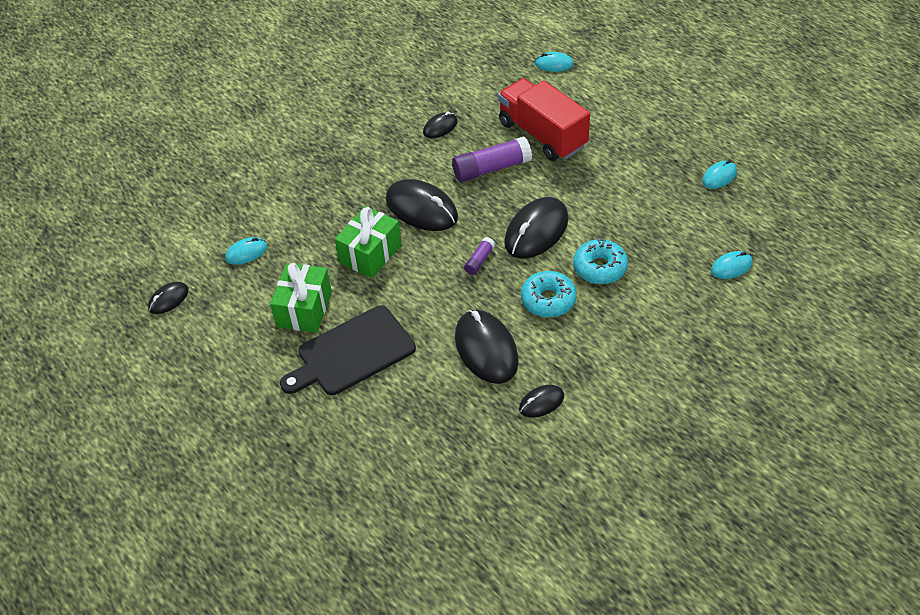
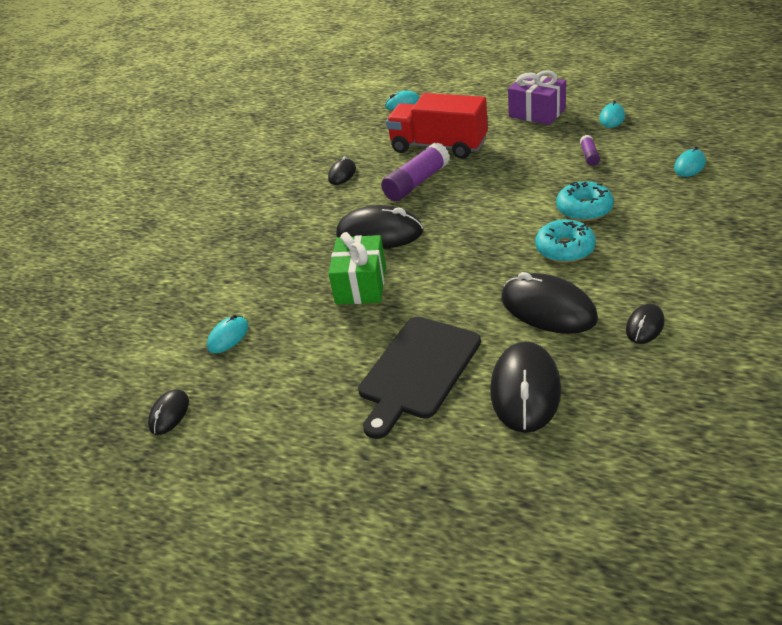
camera: 25 degrees left, 10 degrees down
(304, 309) = (332, 356): green gift -> none
(479, 260) = (472, 247): purple glue stick -> purple glue stick (589, 156)
(536, 231) = (501, 207): black mouse -> black mouse (525, 390)
(659, 136) = (537, 113): none -> purple gift

